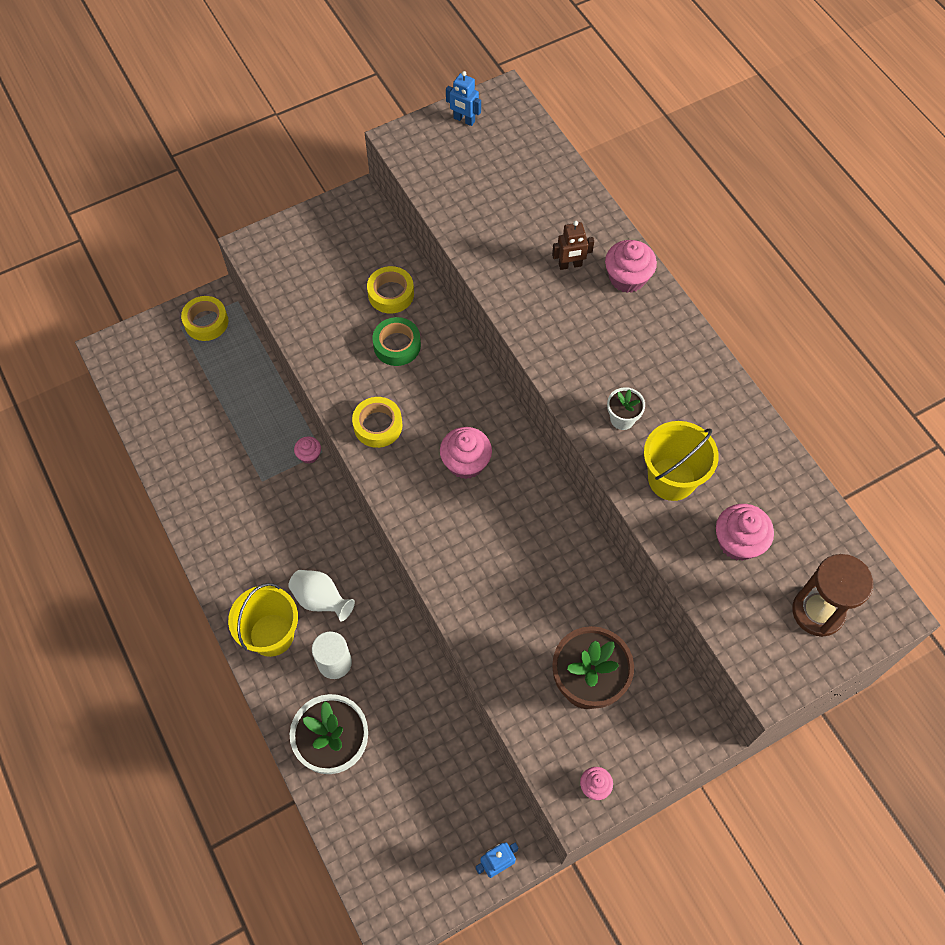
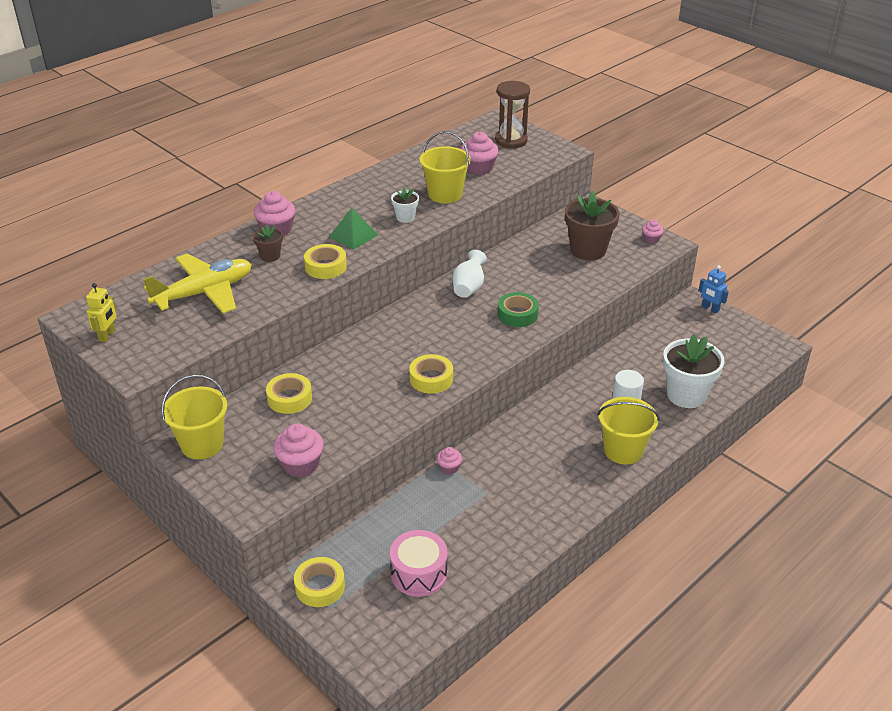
camera: 105 degrees left, 25 degrees down
(188, 399) = (419, 573): none -> pink drum
(321, 600) = (578, 429): white vase -> white vase (469, 288)
(350, 219) = (202, 444): none -> yellow bucket
(397, 345) = (345, 384): green tape -> green tape (517, 314)
(464, 120) = (107, 335): blue robot -> yellow robot
(466, 462) = (446, 326): pink cupcake -> pink cupcake (300, 464)
(514, 200) = (204, 293): none -> yellow plane
(533, 315) = (325, 267): none -> yellow tape
(570, 265) = (270, 256): brown robot -> brown flower pot
(593, 354) = (353, 236): none -> green pyramid

